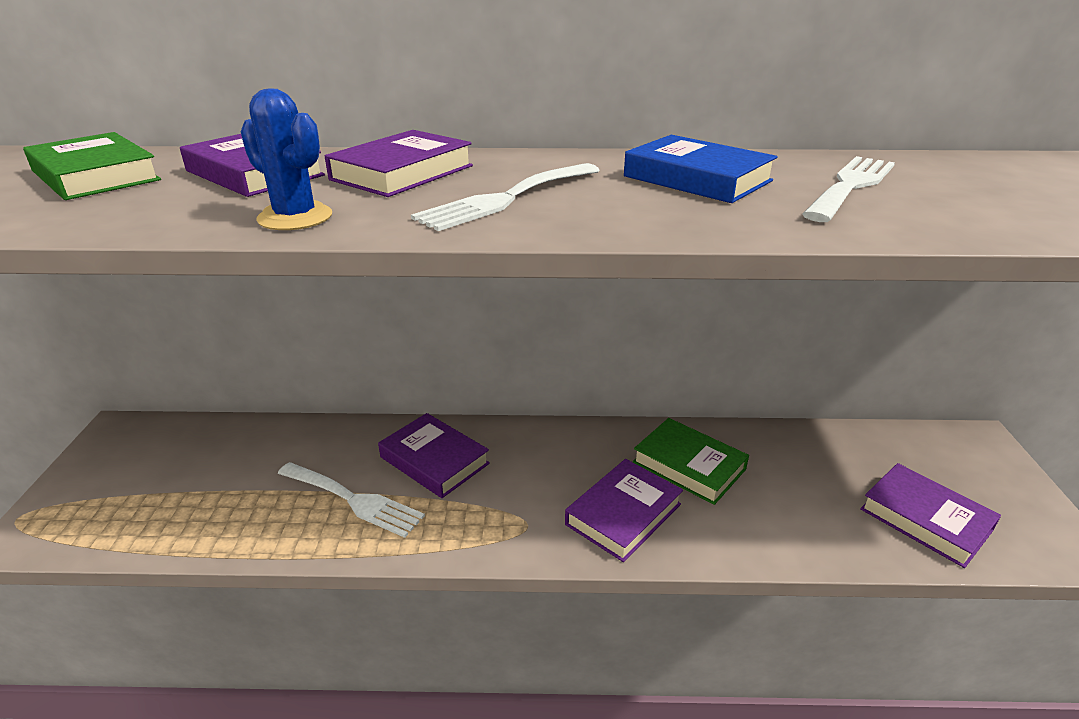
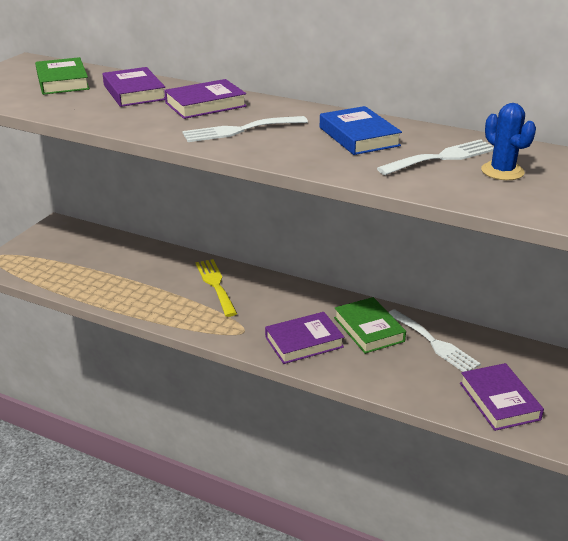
camera: 25 degrees right, 0 degrees up
(295, 217) = (132, 122): blue cactus -> blue cactus (502, 171)
(354, 500) = (158, 293): white fork -> white fork (434, 343)
(434, 460) = (215, 284): purple book -> yellow fork

